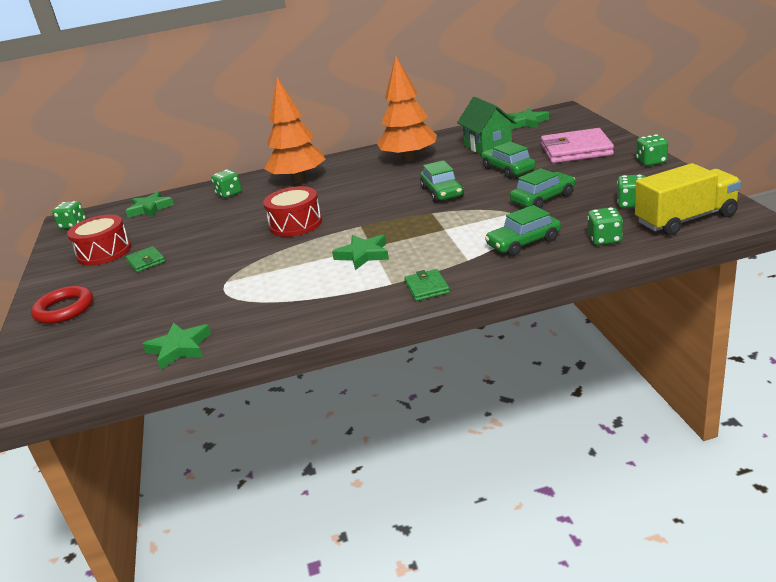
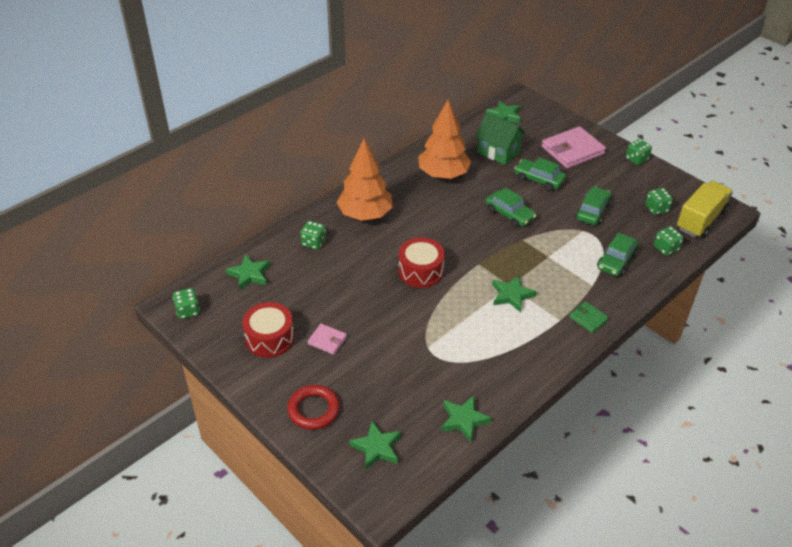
camera: 35 degrees left, 15 degrees up
(72, 351) = (377, 448): none -> green star
(146, 261) = (327, 340): green wallet -> pink wallet

